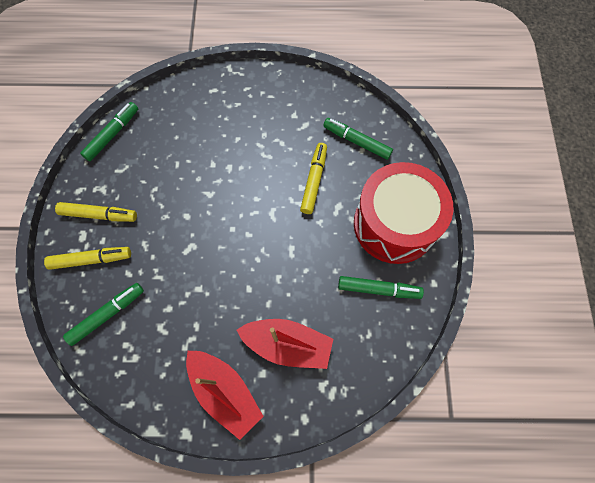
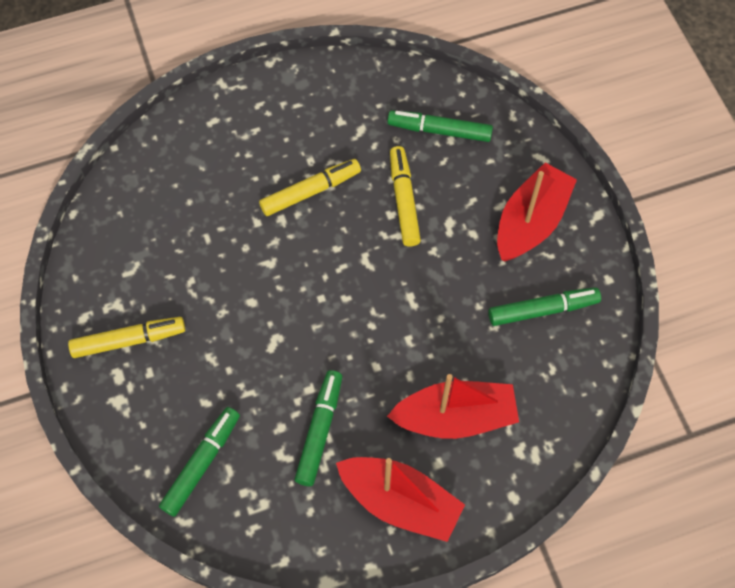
camera: 20 degrees left, 5 degrees down
(91, 259) = (146, 402): yellow marker -> yellow marker (310, 191)
(112, 134) = (96, 227): green marker -> green marker (319, 430)
(394, 224) = (531, 222): red drum -> red boat

